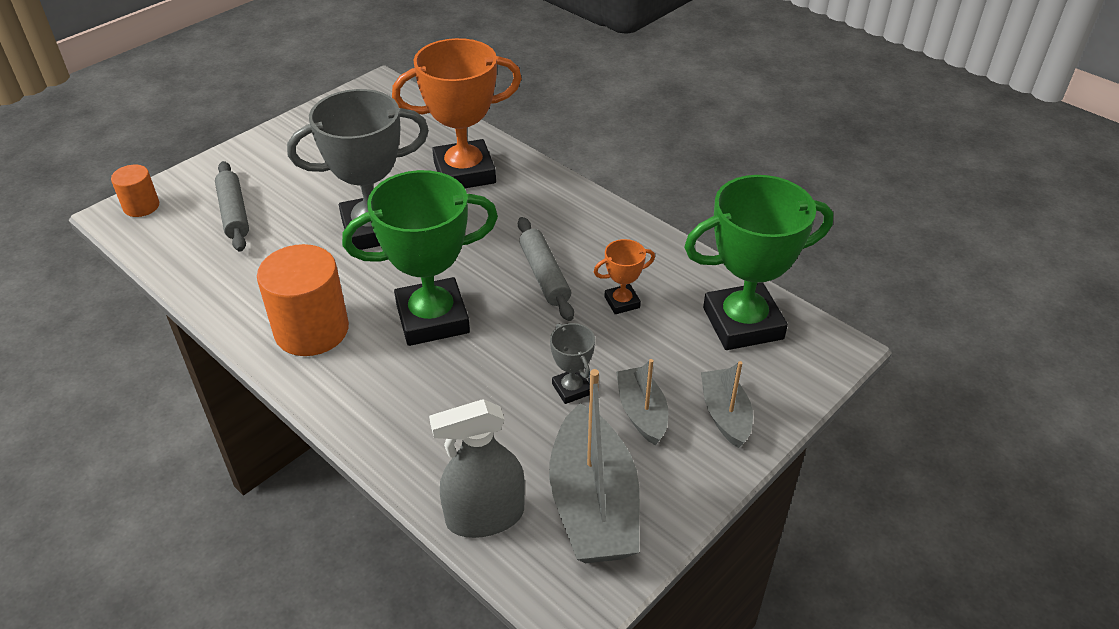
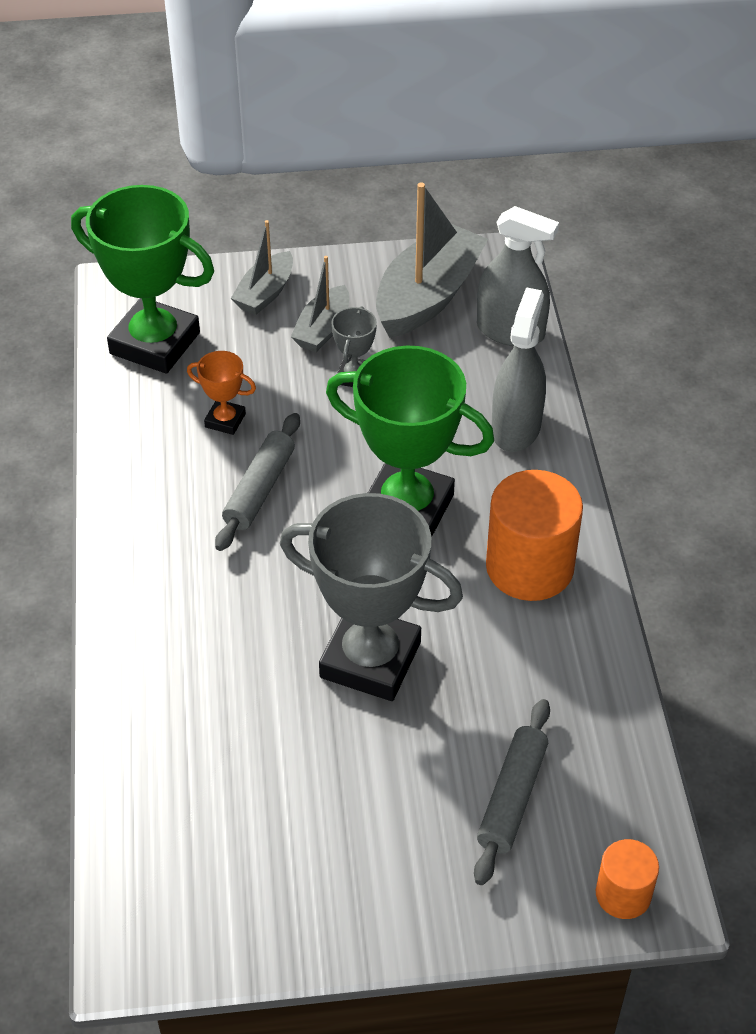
camera: 140 degrees left, 5 degrees up
(403, 425) = (516, 428): none -> grey spray bottle
(464, 172) = (194, 681): orange trophy -> none

